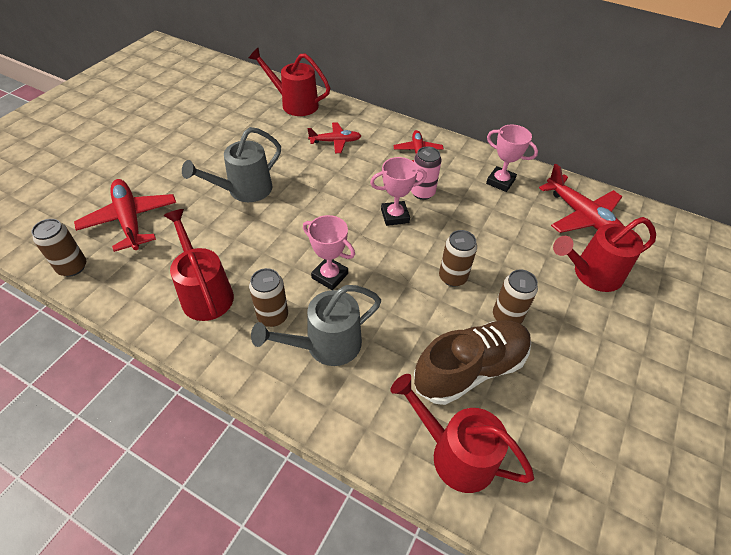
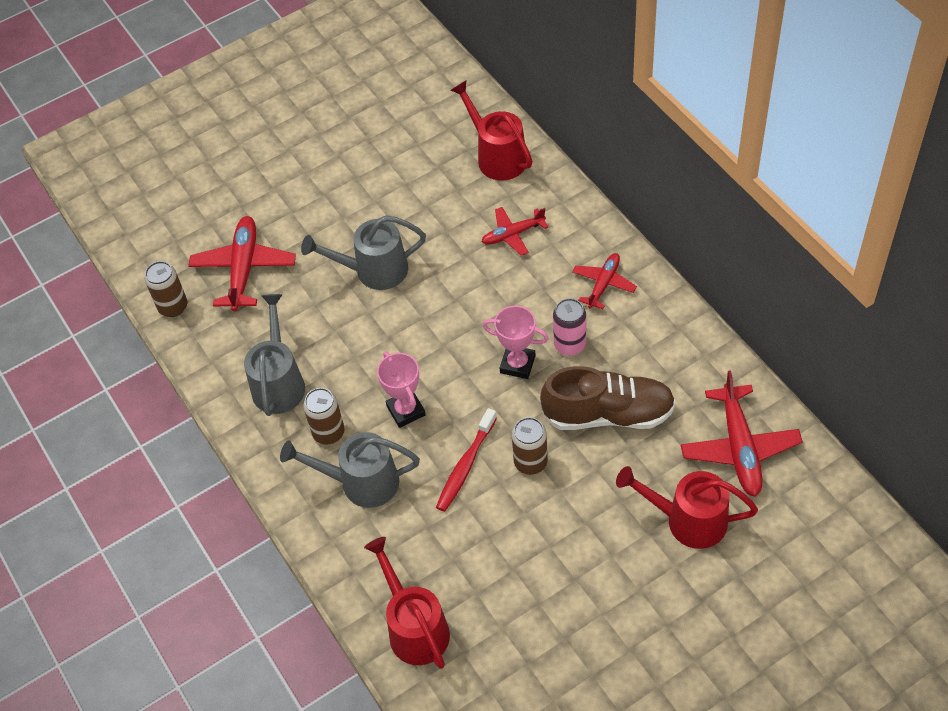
camera: 35 degrees right, 5 degrees up
(204, 292) = (279, 382): red watering can -> grey watering can
(335, 142) = (513, 234): red plane -> red plane turned 135 degrees clockwise
(405, 298) = (465, 466): none -> red toothbrush
(470, 369) = (480, 562): brown shoe -> brown shoe (608, 414)
(500, 182) = (675, 363): pink trophy -> none
(507, 316) = (556, 527): brown can -> none

